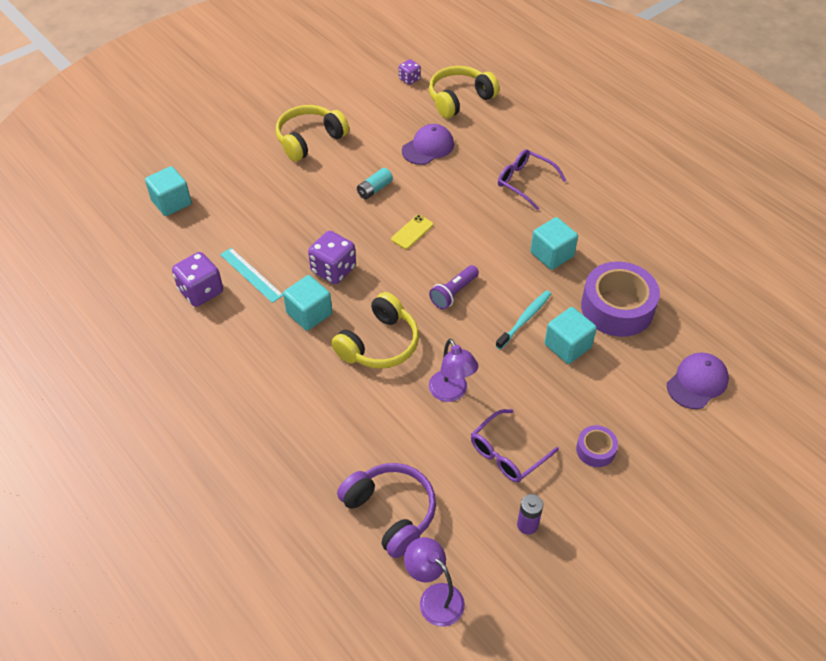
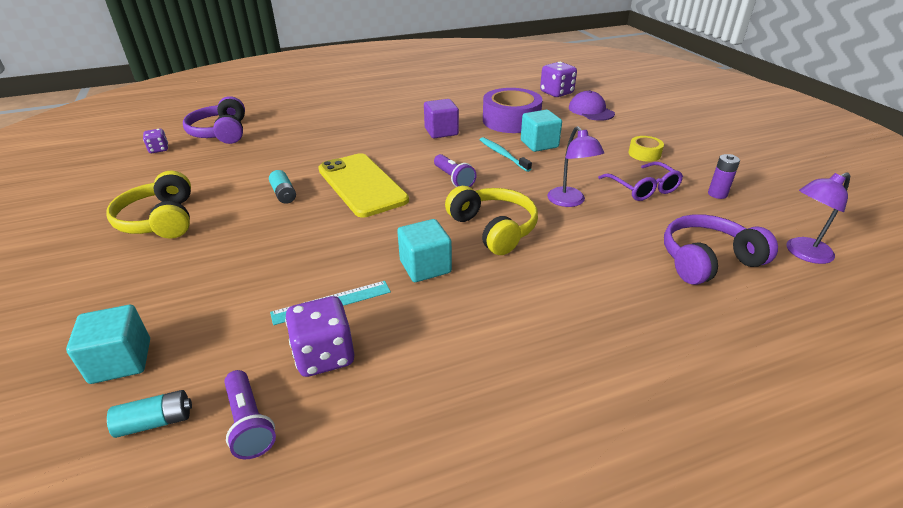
camera: 70 degrees left, 15 degrees down
(134, 241) = (155, 422): none -> turquoise battery
(142, 280) = (249, 423): none -> purple flashlight
(333, 270) = (373, 239): purple dice -> purple dice (556, 93)
(412, 232) = (361, 185): yellow phone -> yellow phone, size x2.39
(428, 147) = (261, 157): purple cap -> none
(451, 393) = (570, 201): purple lamp -> purple lamp turned 75 degrees clockwise
(459, 99) = (221, 133): yellow headphones -> purple headphones
(525, 182) = (353, 126): purple glasses -> none
(552, 254) = (441, 131): turquoise cube -> purple cube
(595, 450) = (644, 154): purple tape -> yellow tape

